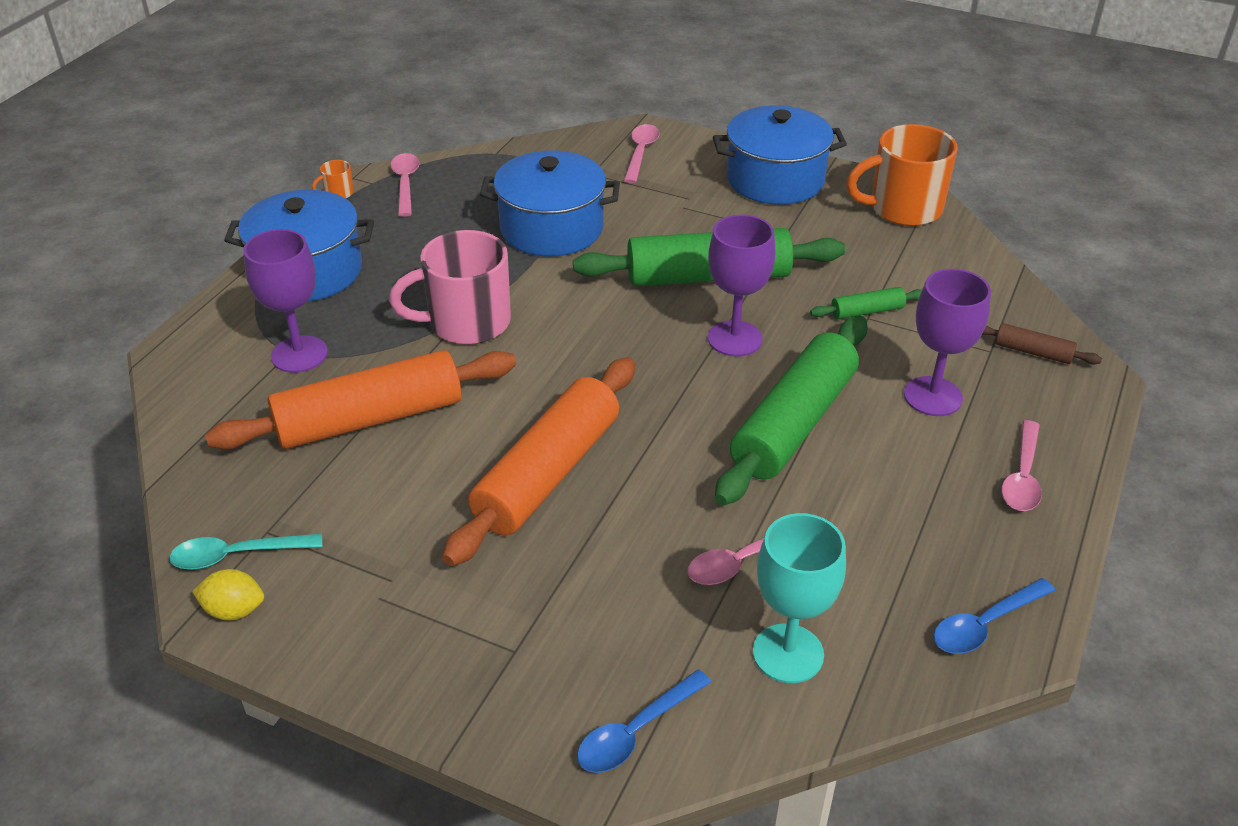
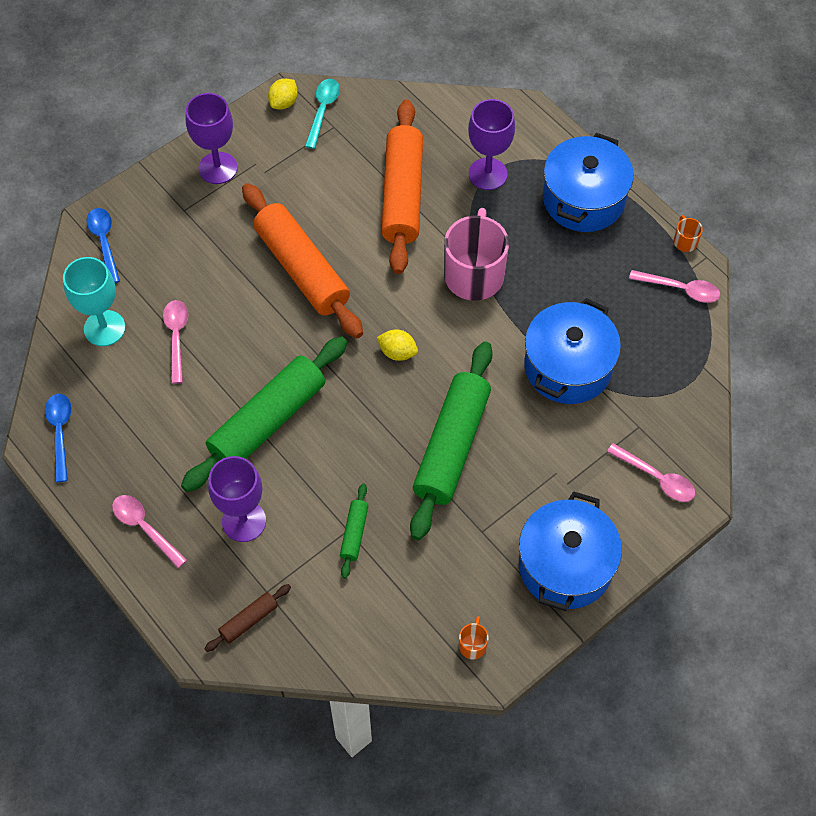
camera: 115 degrees right, 20 degrees up
(618, 349) = (397, 352): none -> yellow lemon
(735, 339) = (370, 429): purple goblet -> purple goblet (218, 168)
(793, 423) = (267, 421): green rolling pin -> green rolling pin turned 75 degrees clockwise
(903, 208) = (472, 645): orange mug -> orange mug, size x0.41

